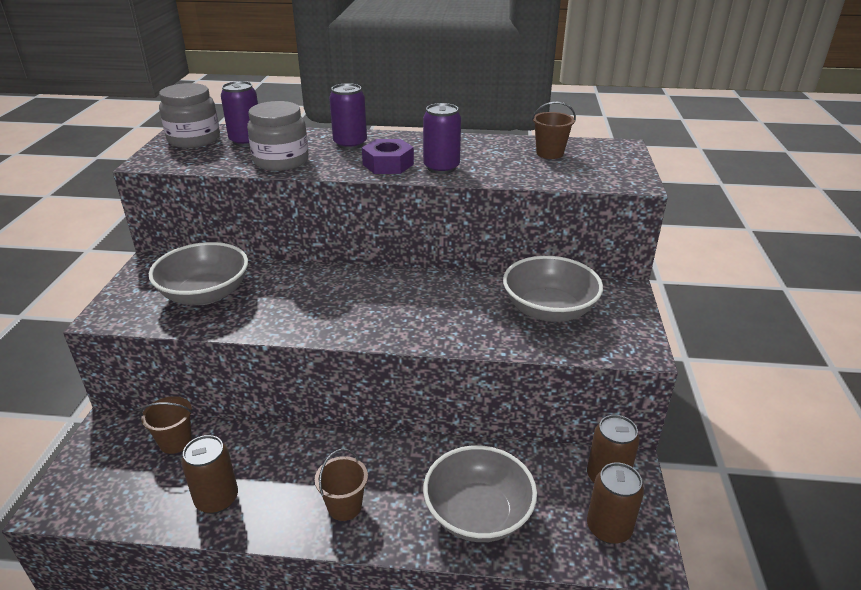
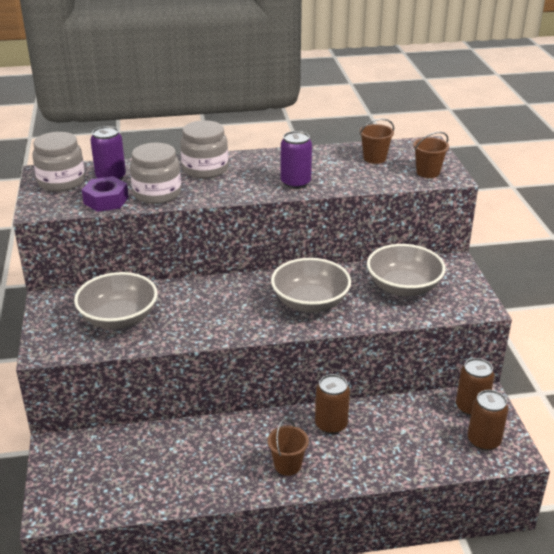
camera: 15 degrees left, 0 degrees up
(175, 442) = (124, 446): brown bucket -> brown bucket (428, 172)
(217, 499) = (184, 480): brown can -> brown can (331, 424)
(350, 144) = (205, 169): purple can -> grey jar
(388, 164) = (250, 185): purple nut -> purple nut (106, 200)
(478, 513) = (389, 450): grey bowl -> grey bowl (310, 302)

